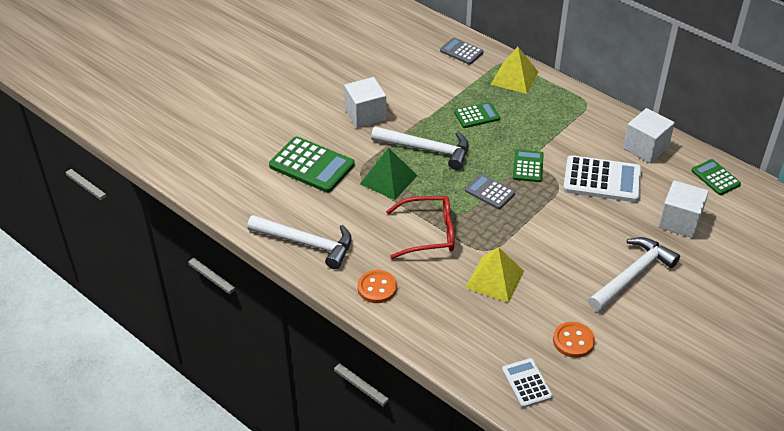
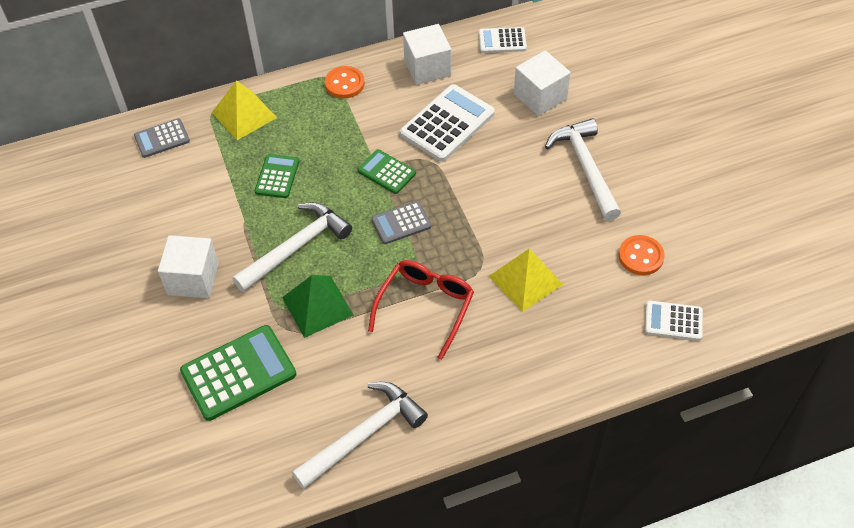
camera: 60 degrees left, 10 degrees up
(377, 288) = (475, 393): orange button -> orange button (344, 84)
(715, 178) = (502, 41): green calculator -> white calculator

